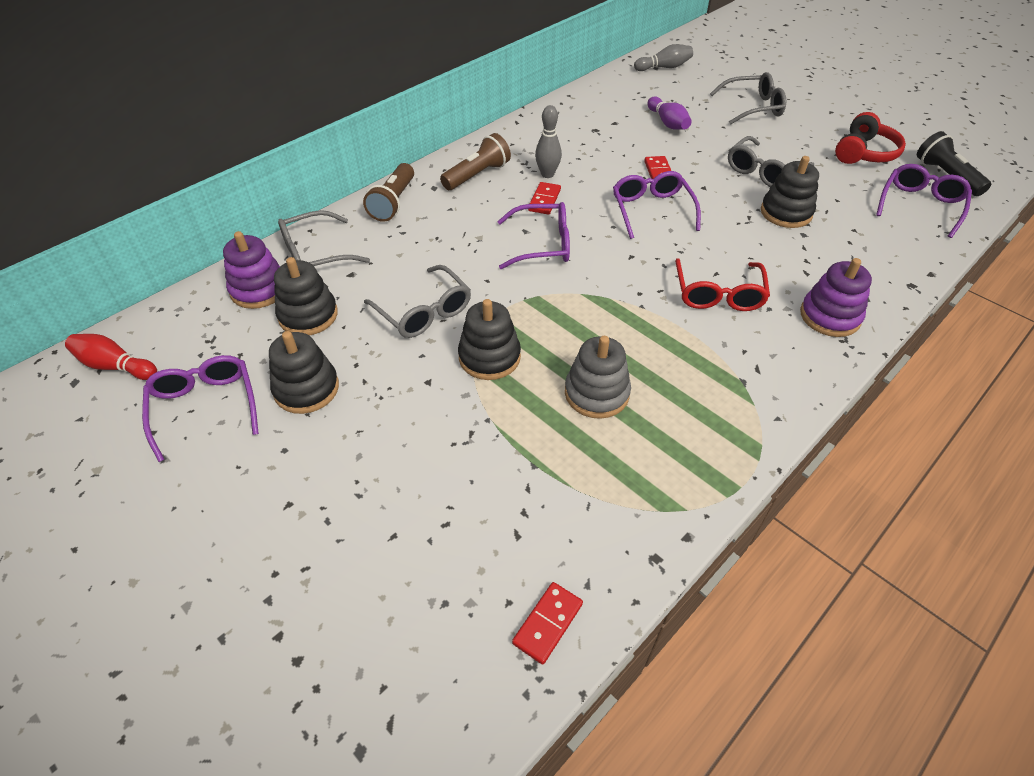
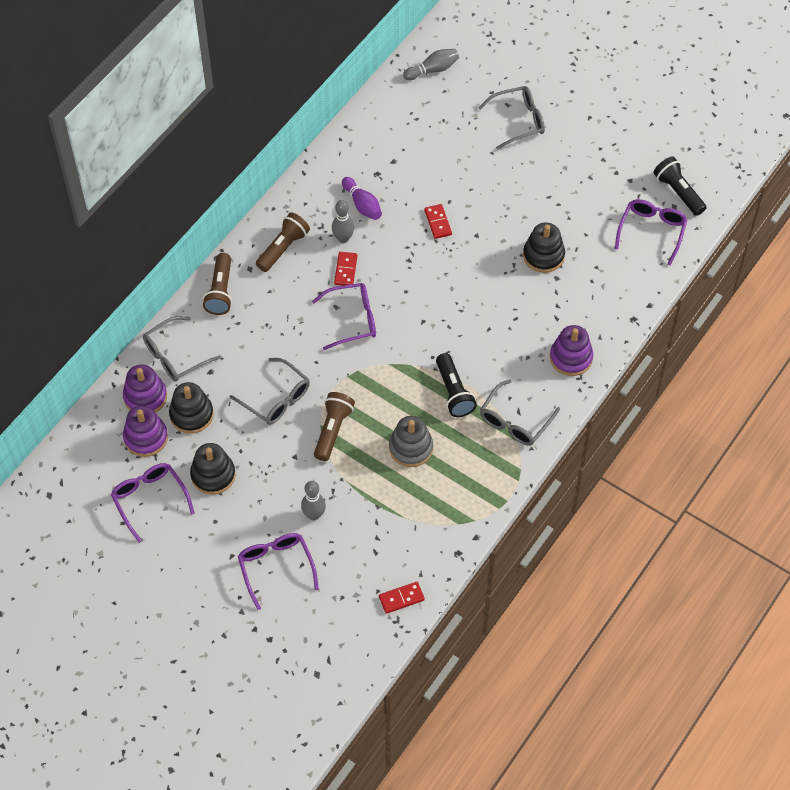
camera: 10 degrees left, 10 degrees up
(115, 366) = (71, 478): red bowling pin -> none
(237, 333) = (146, 438): none -> purple stacking toy
(433, 463) = (314, 515): none -> grey bowling pin
(489, 357) = (332, 430): black stacking toy -> brown flashlight
(548, 623) = (401, 598): red domino -> red domino turned 45 degrees clockwise
(652, 210) = (435, 269): purple glasses -> purple glasses (276, 567)
(665, 334) = (454, 392): none -> black flashlight
(667, 123) = (441, 154): purple bowling pin -> purple bowling pin (362, 205)
(718, 294) = (490, 349): red glasses -> none
(764, 172) = (527, 209): grey glasses -> grey glasses (515, 421)
(864, 153) = (613, 171): red headphones -> none

